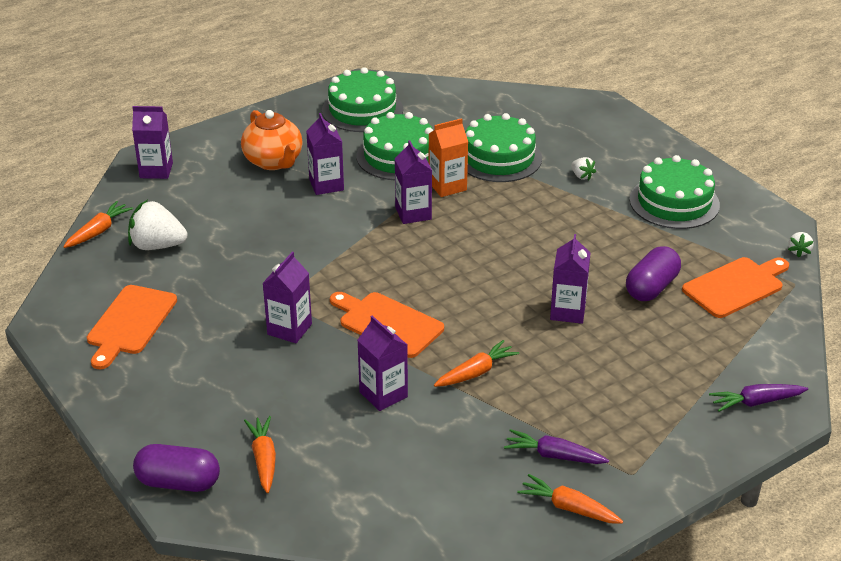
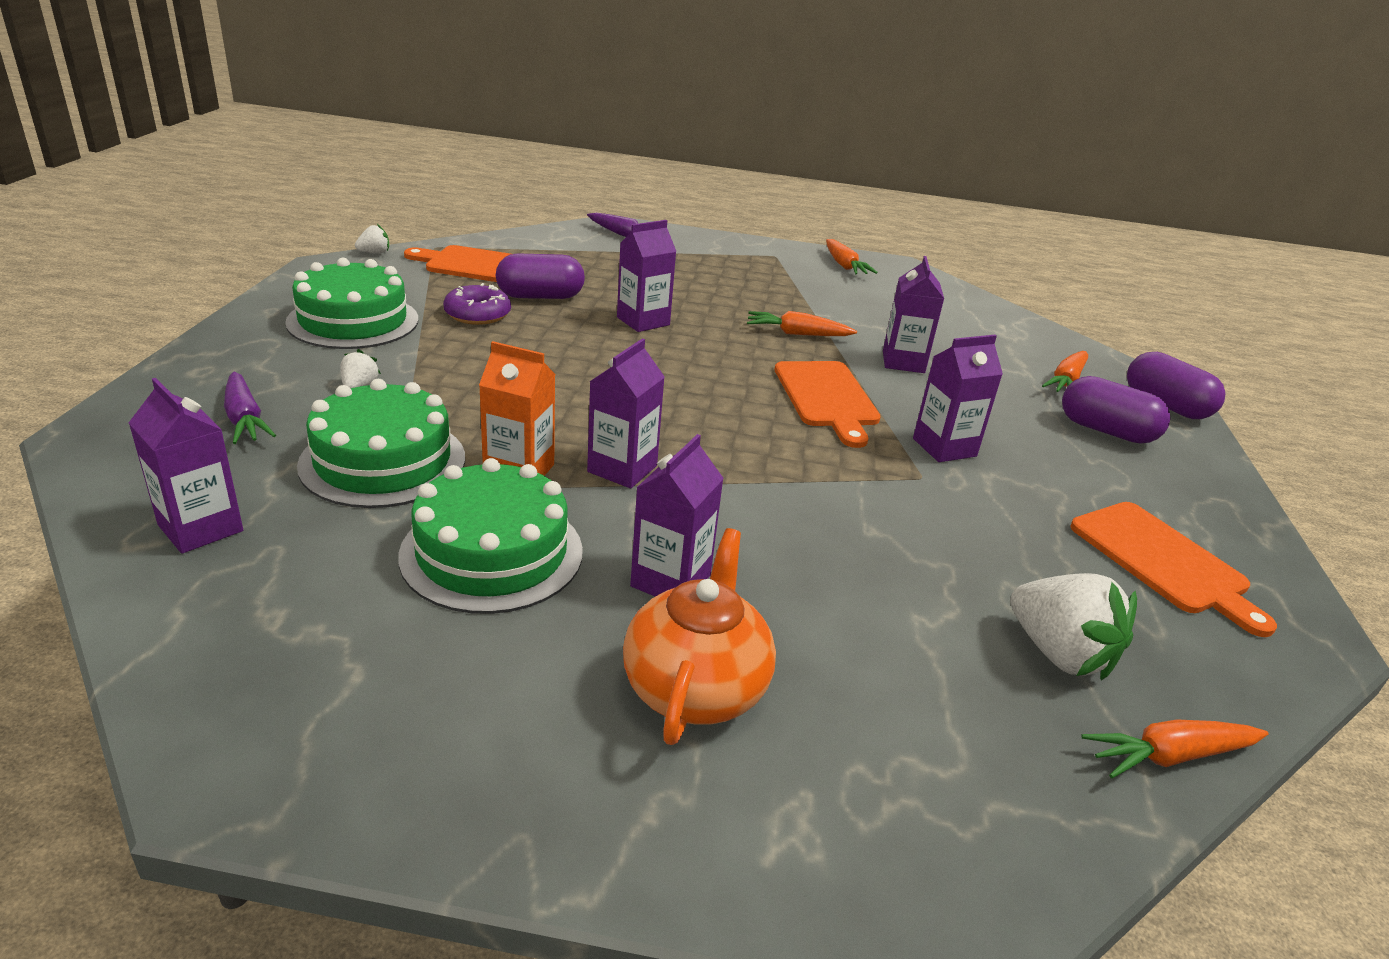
camera: 140 degrees left, 5 degrees down
(130, 323) = (1163, 561): orange cutting board -> orange cutting board turned 90 degrees clockwise
(156, 170) = (959, 845): purple carton -> purple carton (200, 528)
(206, 416) = (1106, 431): none -> purple capsule
(362, 110) = (369, 690): green cake -> none
(554, 455) = (813, 281): purple carrot -> purple carrot (245, 419)
(644, 249) = (477, 314): none -> purple donut

